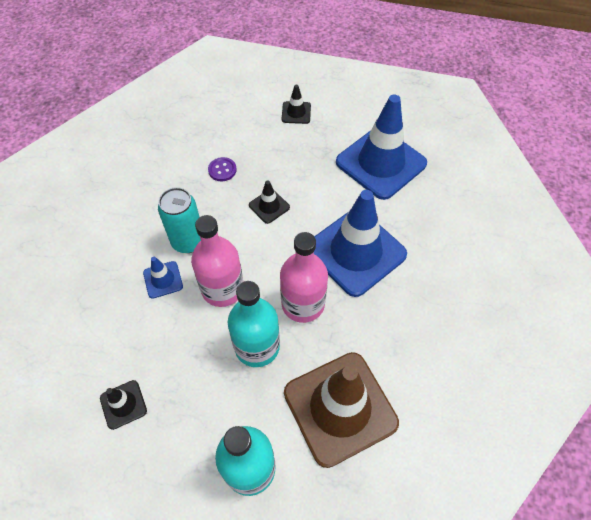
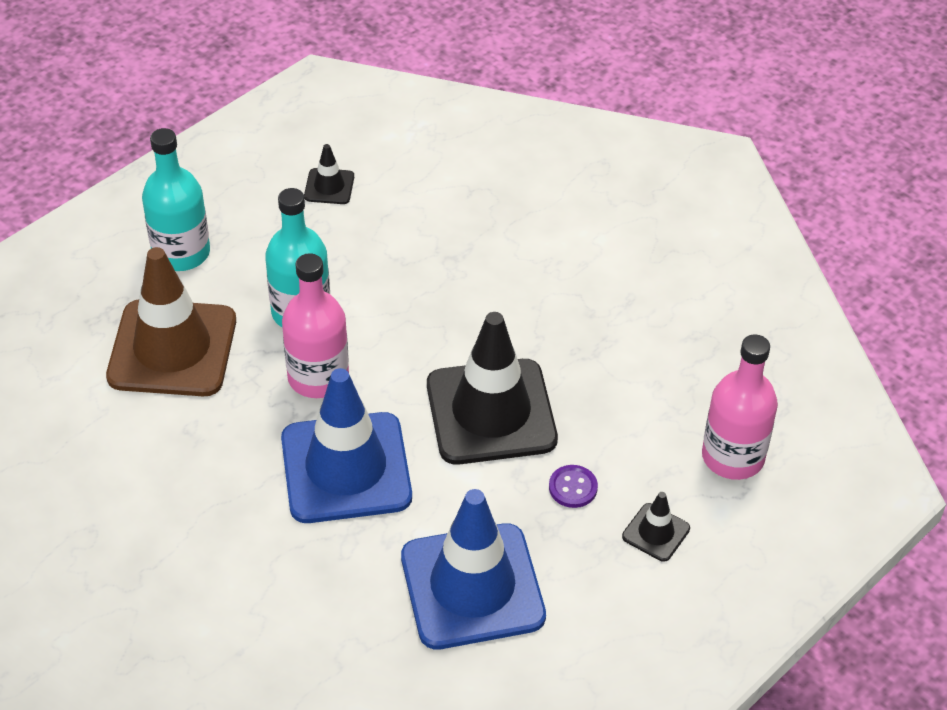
camera: 120 degrees right, 10 degrees down
(163, 279) = (457, 266): blue traffic cone -> none
(188, 241) = (496, 308): turquoise can -> none
(222, 170) = (595, 389): purple button -> purple button (573, 487)
(222, 289) = (400, 313): pink bottle -> pink bottle (733, 457)
(269, 206) = (491, 412): black traffic cone -> black traffic cone, size x2.31

